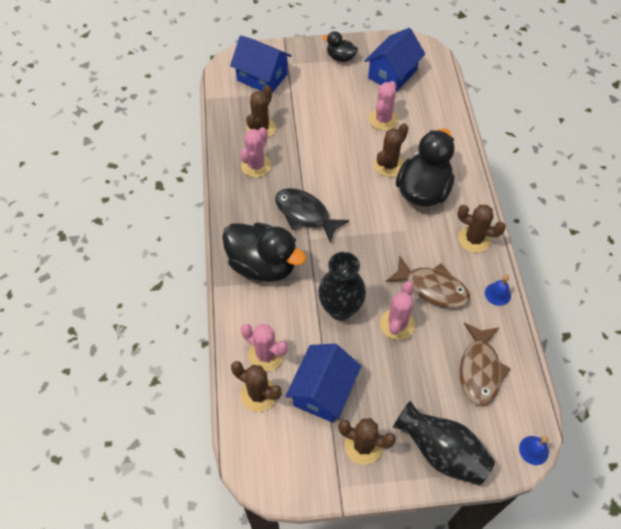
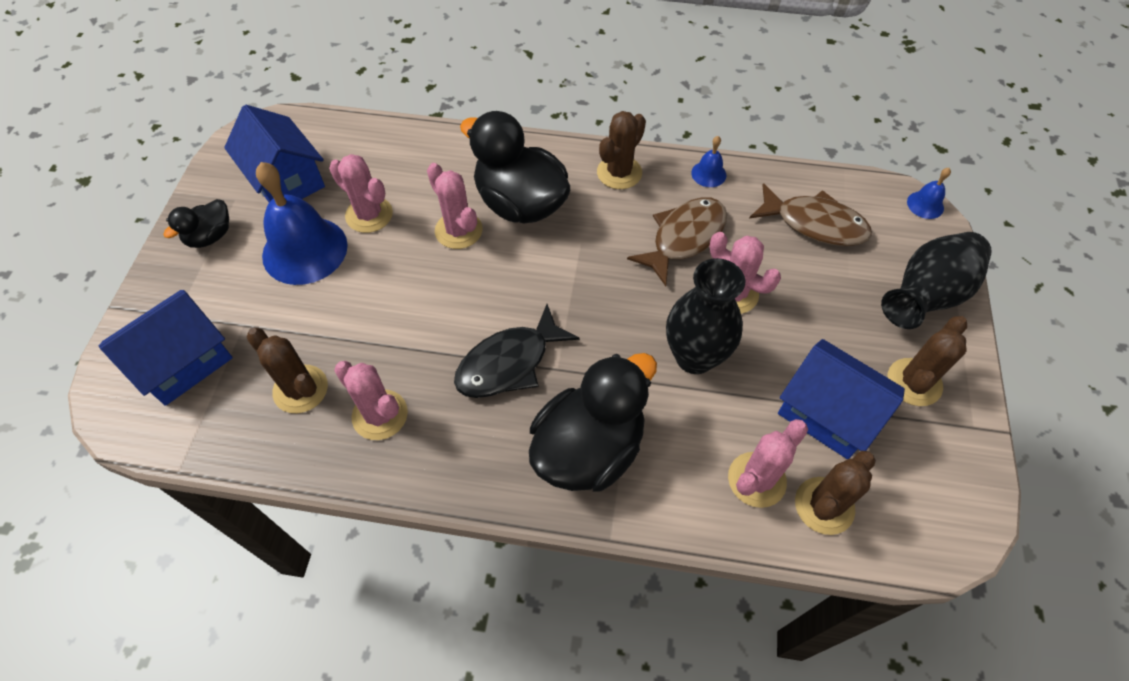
camera: 75 degrees left, 0 degrees up
(347, 99) = (305, 250): none -> blue bell
(389, 165) = (458, 230): brown cactus -> pink cactus

